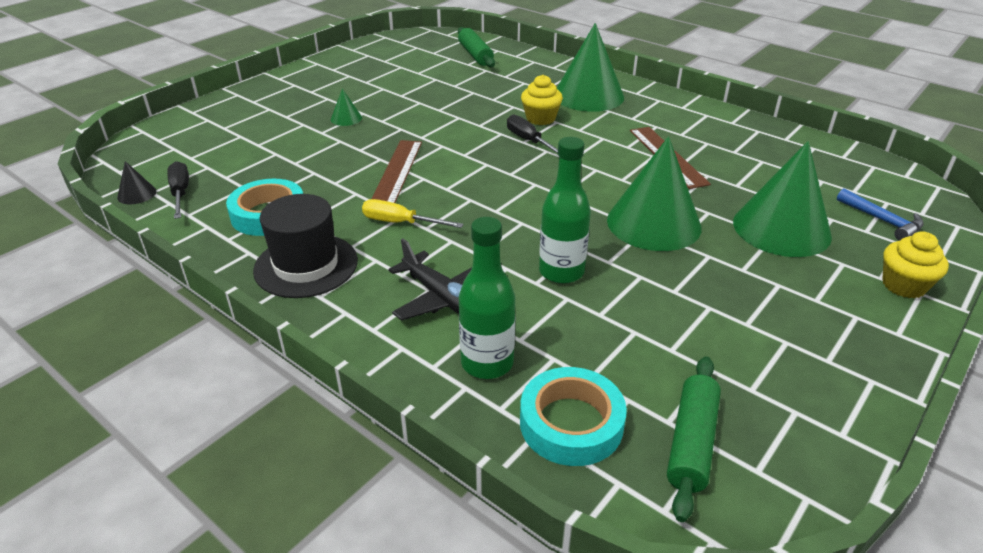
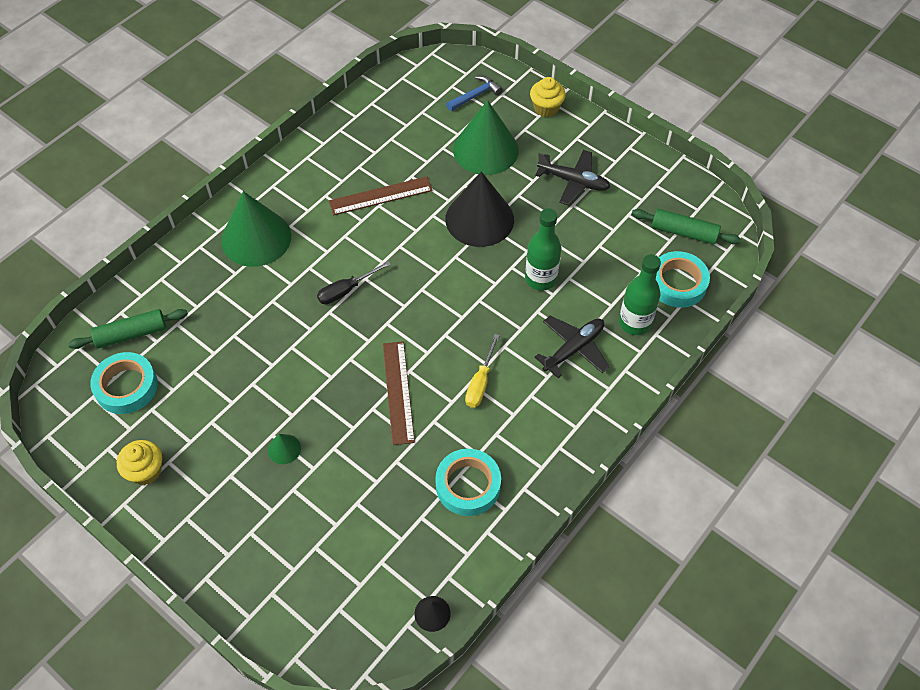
camera: 90 degrees left, 20 degrees up
(180, 193) = (431, 572): black screwdriver -> none
(306, 265) = (540, 442): black hat -> none
(397, 172) = (398, 392): brown ruler -> brown ruler turned 75 degrees clockwise
(424, 57) = (126, 386): none -> turquoise tape
(540, 118) = (302, 279): yellow cupcake -> yellow cupcake (146, 471)
(653, 223) = (479, 219): green cone -> black cone
(758, 309) = (573, 181): none -> black plane

